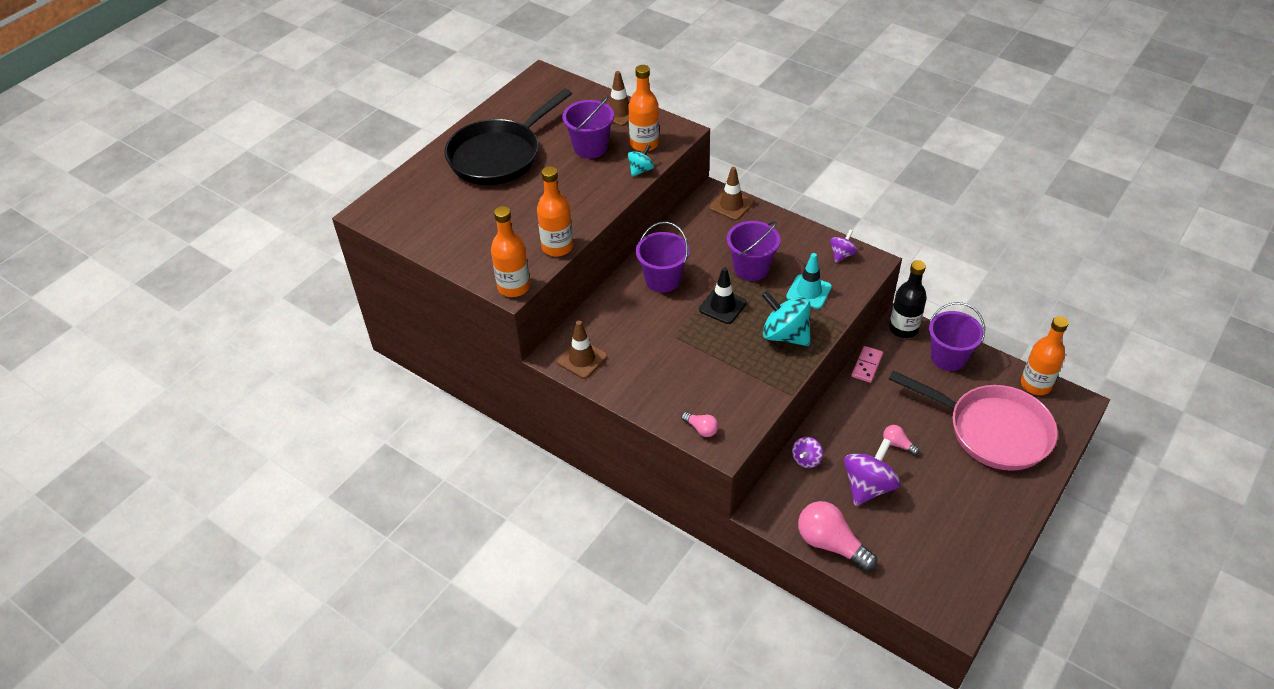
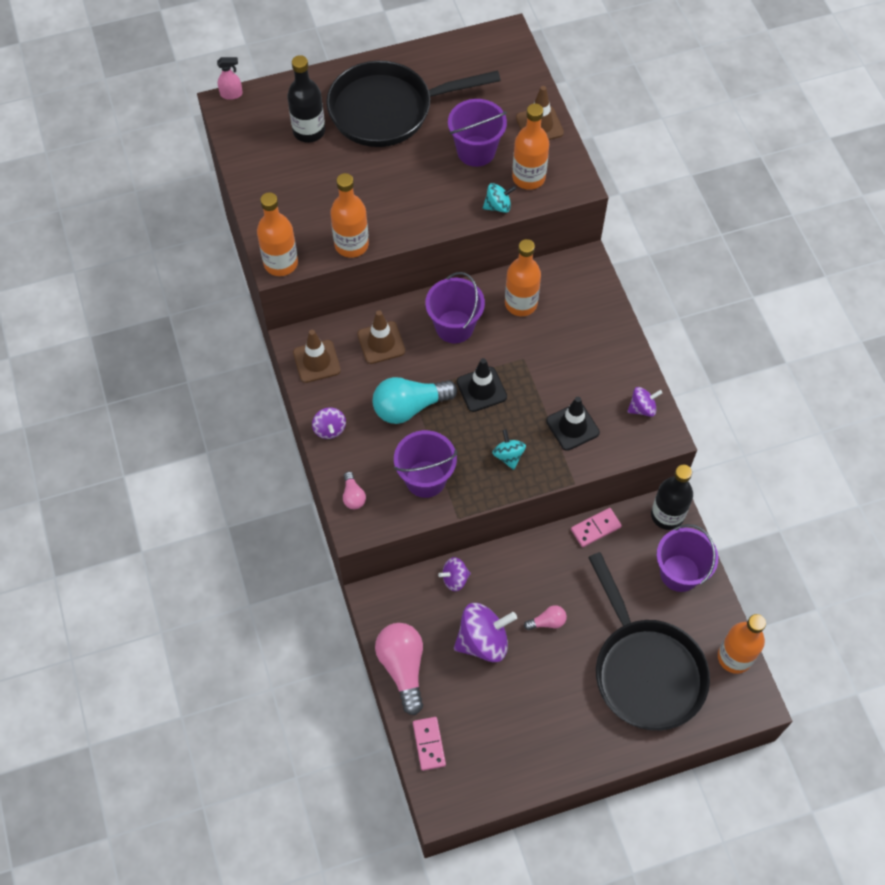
camera: 35 degrees right, 15 degrees up
(363, 204) = (231, 94): none -> pink spray bottle
(450, 197) = (309, 131): none -> black bottle
(637, 396) = (329, 429): none -> purple spinning top
(682, 347) = (409, 407): none -> turquoise light bulb
(695, 241) = (521, 303): none -> orange bottle
(731, 205) = (590, 286): brown traffic cone -> brown traffic cone (381, 343)
(751, 268) = (544, 367): purple bucket -> purple bucket (425, 479)
(785, 335) = (508, 456): turquoise spinning top -> turquoise spinning top, size x0.54
(809, 292) = (572, 427): turquoise traffic cone -> black traffic cone
(897, 444) = (547, 622): pink light bulb -> pink light bulb turned 90 degrees clockwise
(903, 583) = (429, 744): none -> pink domino
(992, 431) = (645, 670): pink pan -> black pan

